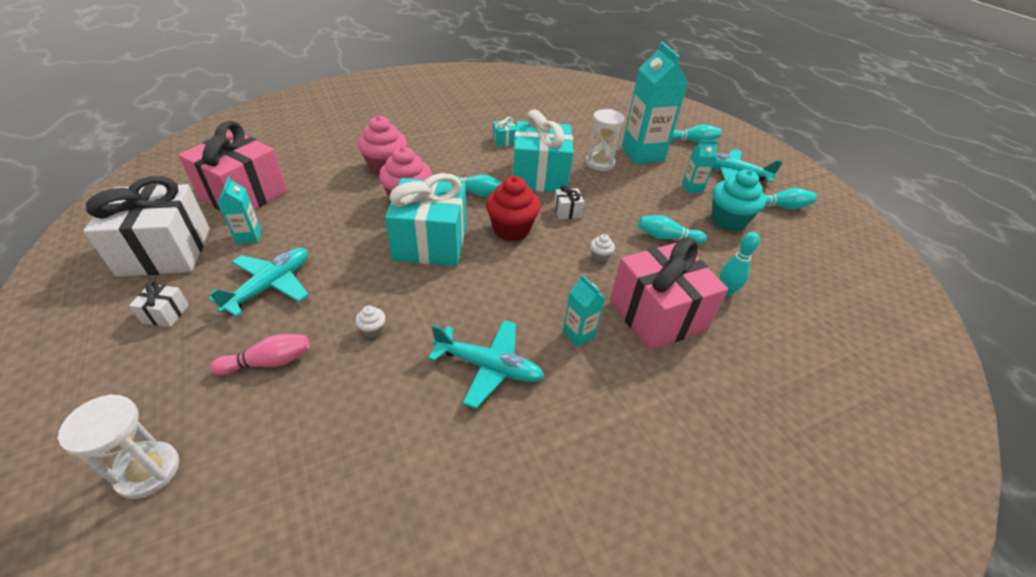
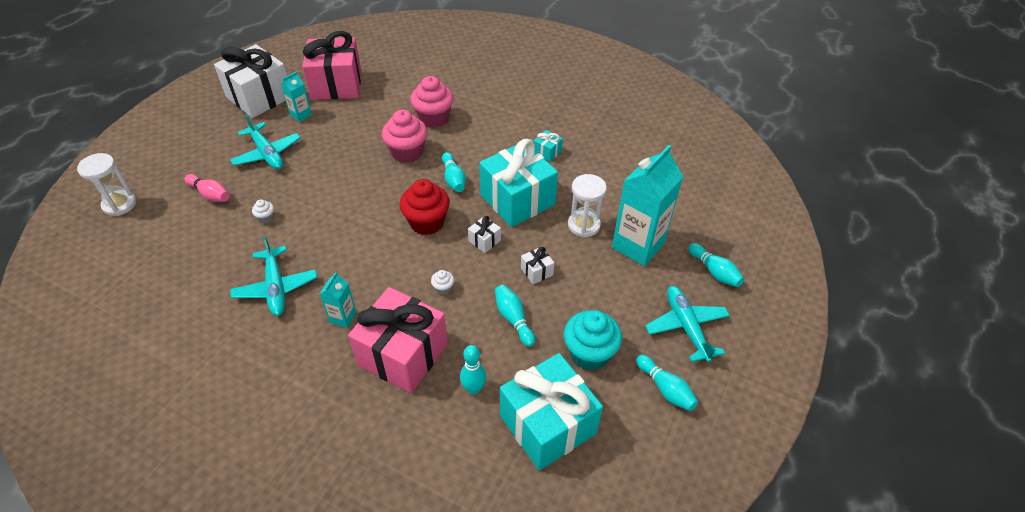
camera: 55 degrees right, 5 degrees up
(165, 313) = (215, 134): white gift -> white gift (537, 271)
(270, 286) = (267, 153): turquoise plane -> turquoise plane turned 60 degrees clockwise
(430, 242) = (371, 191): turquoise gift -> turquoise gift (547, 424)
(692, 188) = (618, 305): turquoise carton -> none

